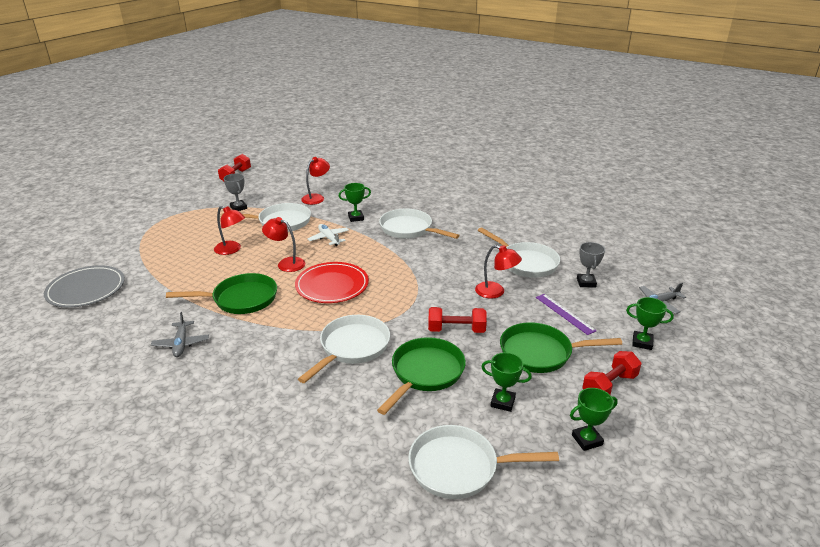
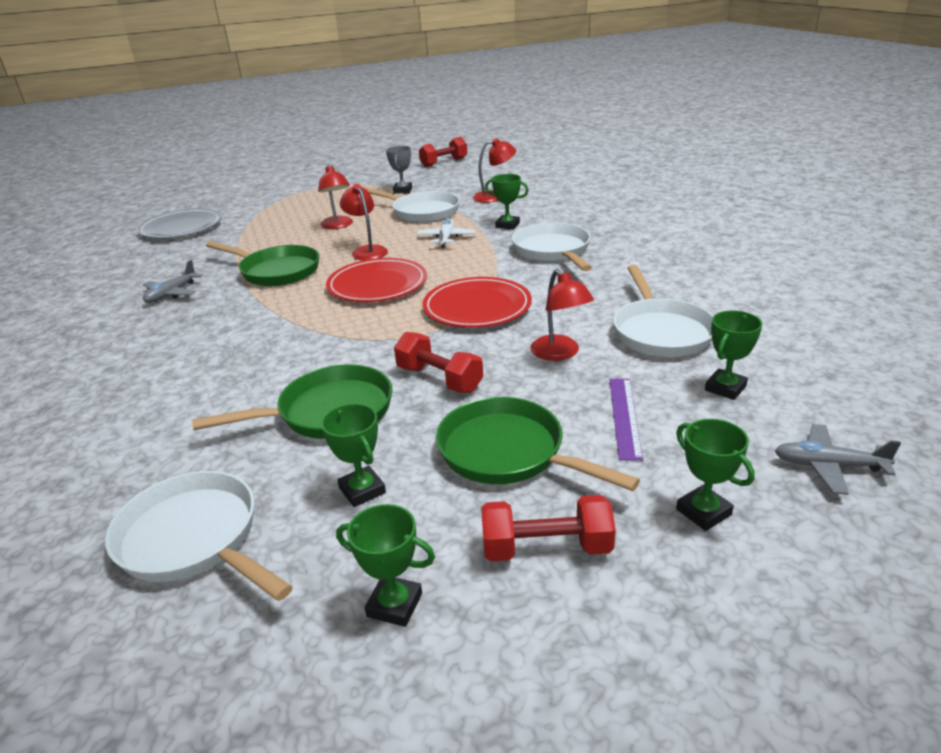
camera: 40 degrees right, 0 degrees up
(352, 347) = (299, 353): white pan -> none
(416, 280) = (477, 307): none -> red plate
(586, 283) = (725, 388): grey trophy -> green trophy

